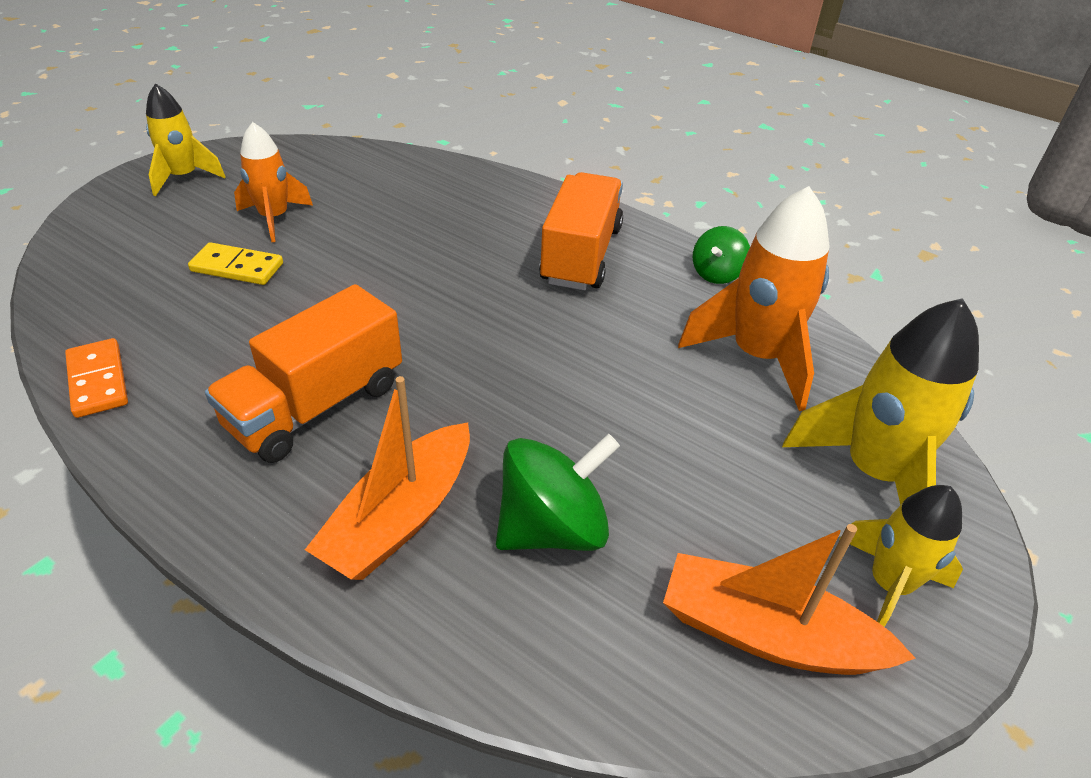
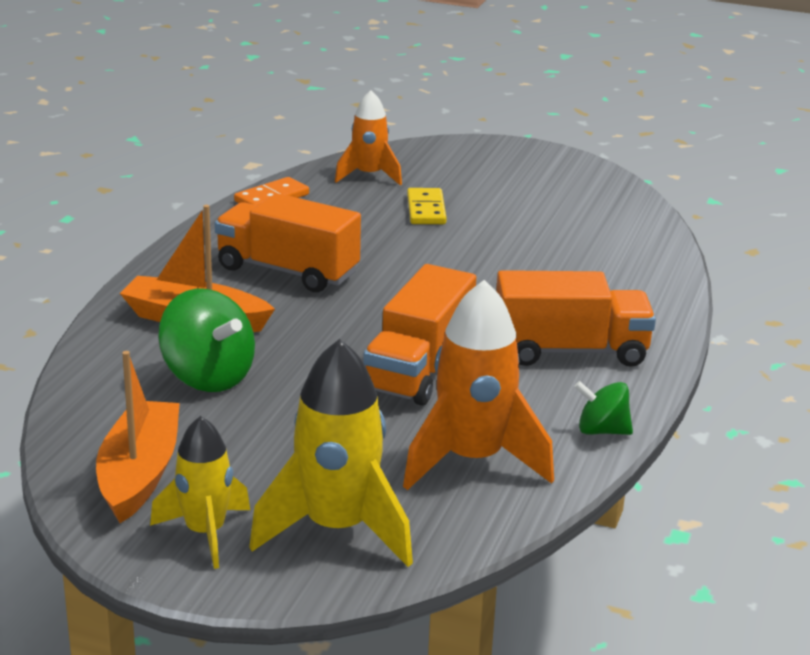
camera: 75 degrees right, 15 degrees down
(184, 177) = (532, 162): yellow rocket -> none
(274, 218) = (504, 208): orange rocket -> orange rocket (369, 176)
(586, 352) = (419, 369): none -> orange truck

